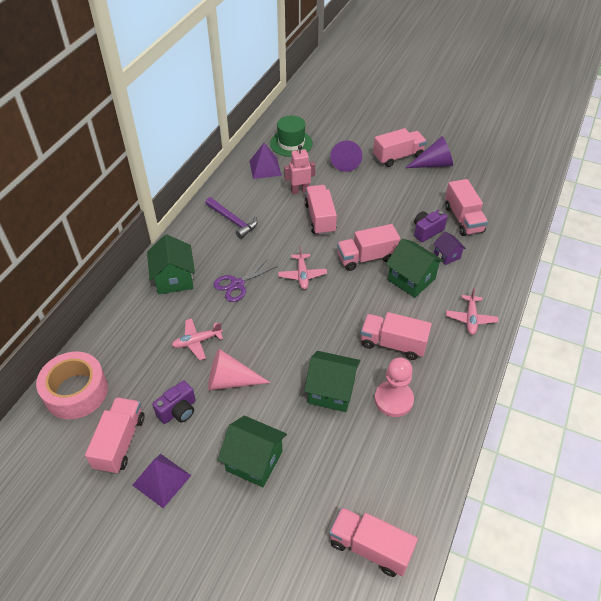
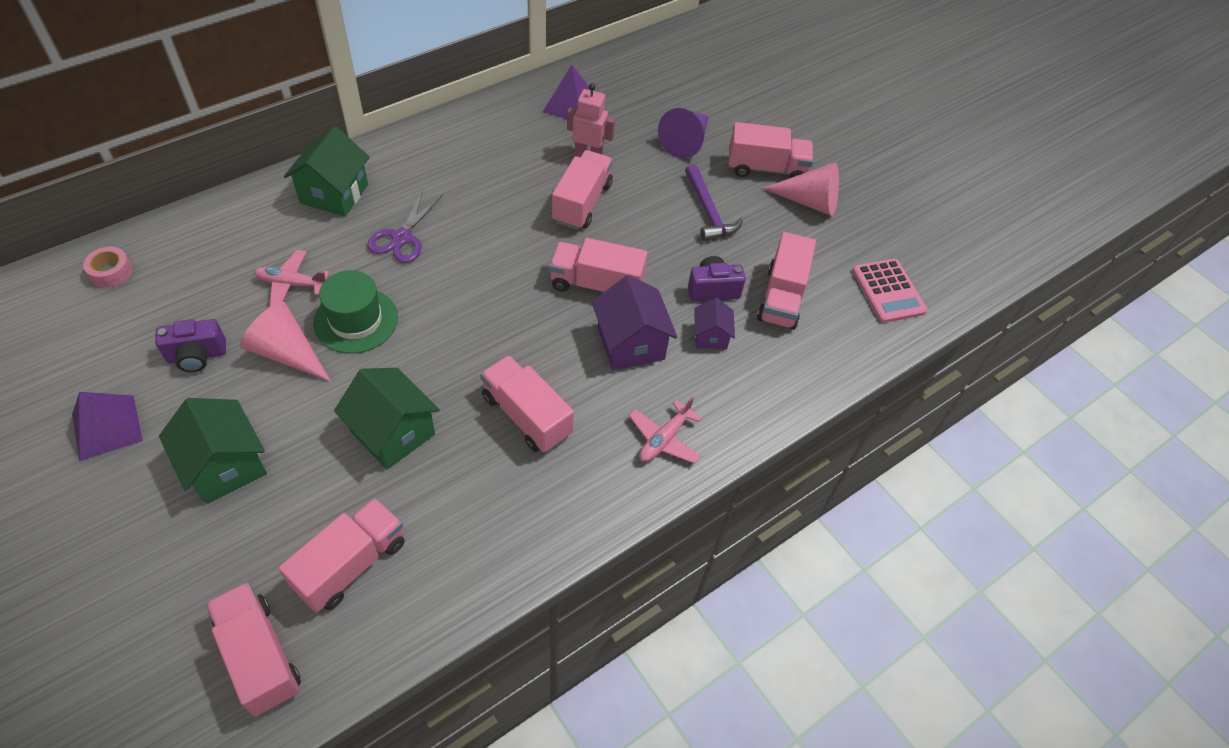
camera: 25 degrees right, 5 degrees up
(76, 391) = (111, 272): pink tape -> pink tape, size x0.46
(120, 442) = (103, 357): pink truck -> pink truck (351, 564)
(233, 221) = (468, 155): purple hammer -> purple hammer (708, 212)
(237, 284) = (402, 238): purple scissors -> purple scissors turned 60 degrees counterclockwise
(291, 143) = (634, 87): green hat -> green hat (356, 320)
(302, 275) = (492, 266): pink plane -> none
(393, 400) = (460, 488): pink pawn -> none
(411, 279) = (631, 344): green house -> purple house
(433, 164) = (809, 201): purple cone -> pink cone
(509, 191) = (888, 291): none -> pink calculator

